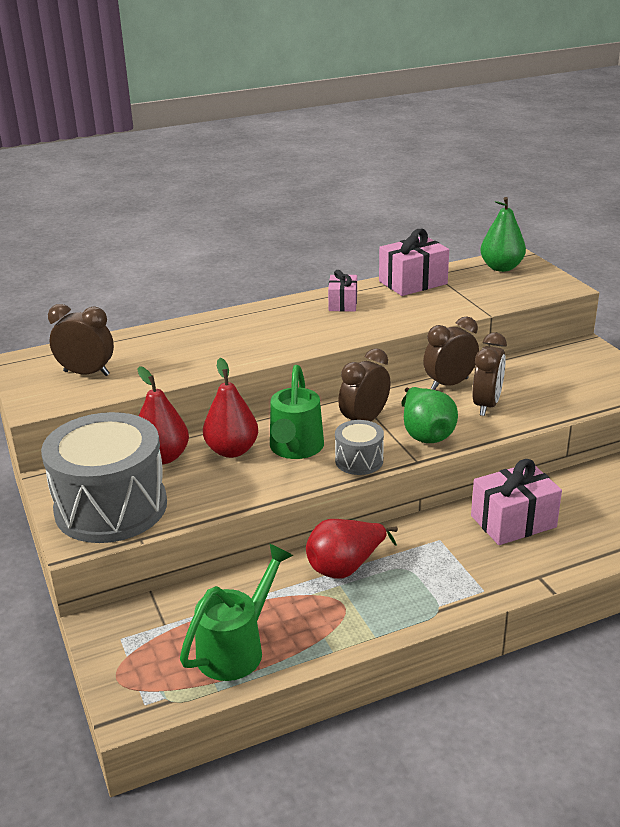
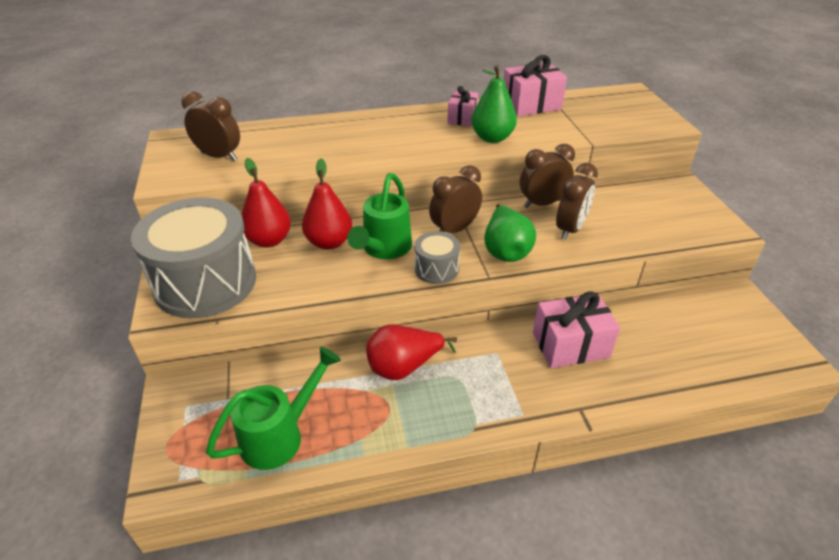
camera: 10 degrees right, 10 degrees up
(501, 268) = (615, 100): green pear -> green pear (492, 138)

